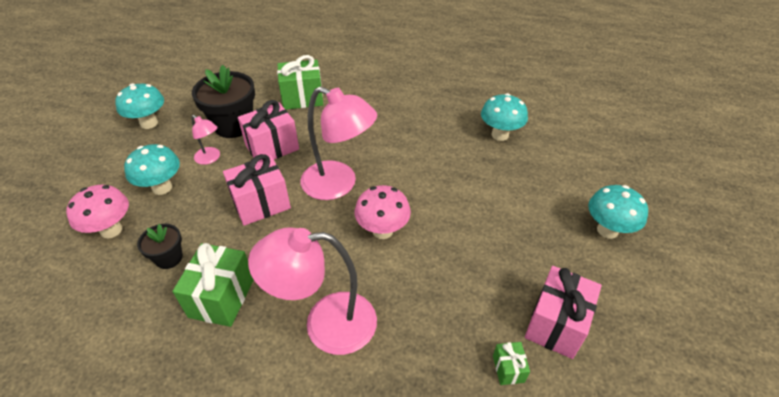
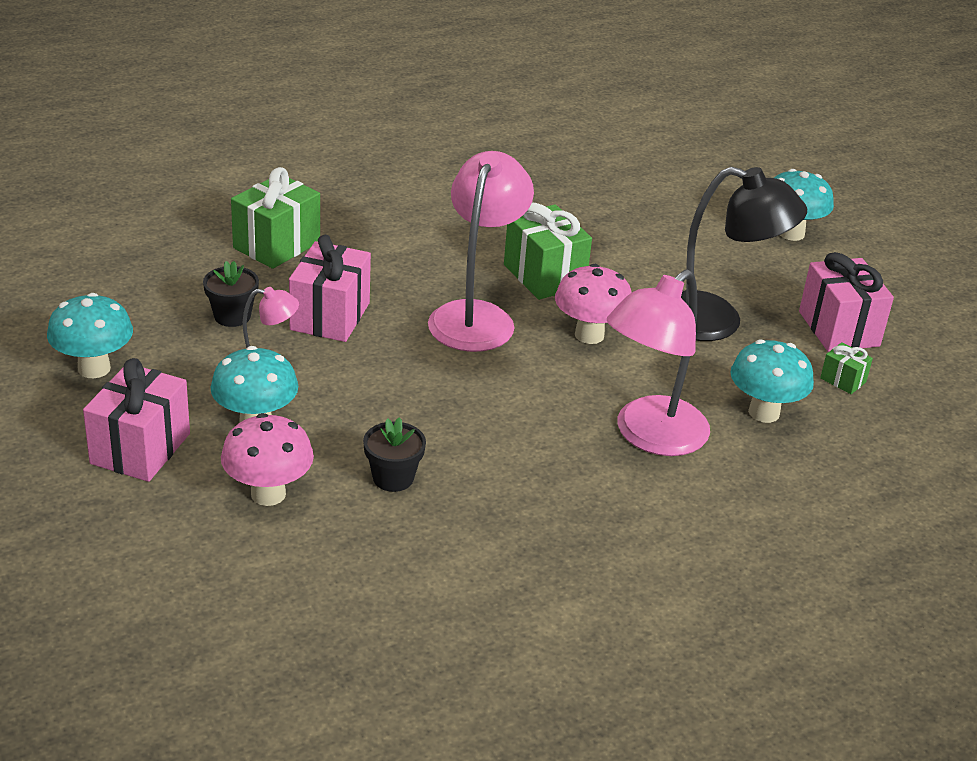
camera: 45 degrees left, 10 degrees down
(222, 297) = (513, 475): green gift -> green gift (544, 276)
(233, 125) = (232, 316): black flower pot -> black flower pot, size x0.54
(261, 204) = (415, 377): pink gift -> pink gift (140, 448)
(339, 185) = (476, 316): pink lamp -> pink lamp turned 60 degrees counterclockwise
(472, 267) = (716, 322): none -> black lamp
(500, 135) = (581, 188): turquoise mushroom -> turquoise mushroom (764, 412)

